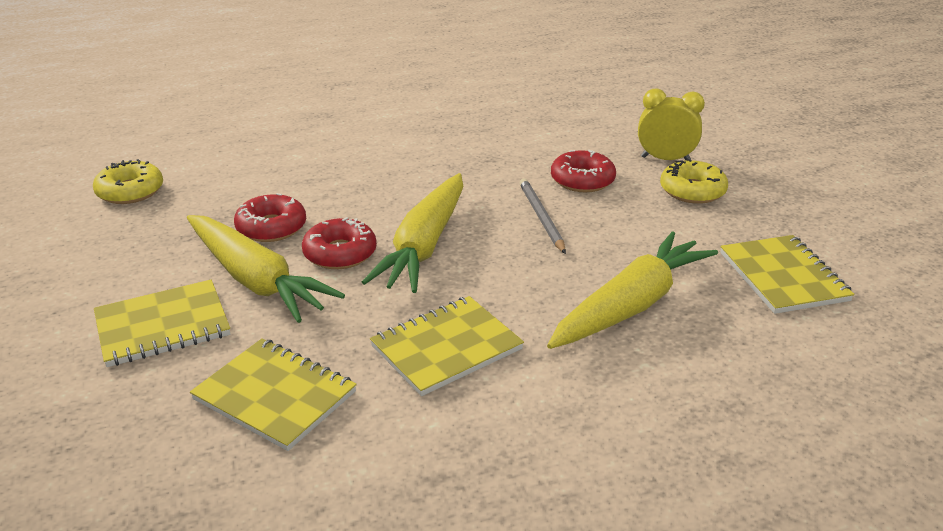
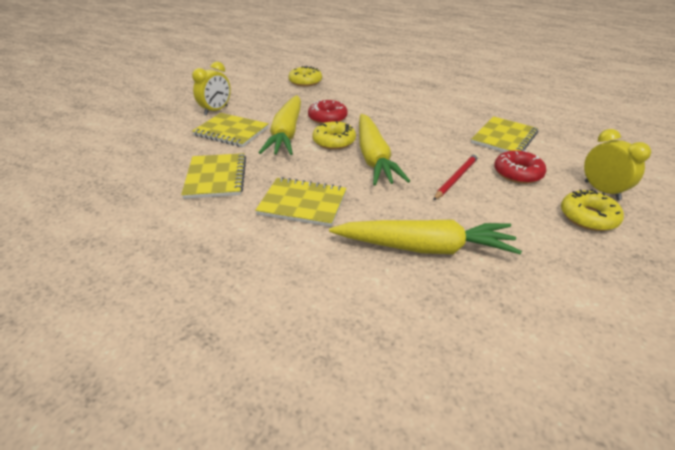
camera: 50 degrees right, 5 degrees up
(62, 311) = (216, 110): none -> yellow clock
(340, 253) = (334, 141): red donut -> yellow donut
(424, 245) = (374, 158): yellow carrot -> yellow carrot turned 75 degrees counterclockwise
(541, 217) = (456, 178): grey pencil -> red pencil
(783, 277) = (563, 303): yellow notebook -> yellow notebook (504, 138)

